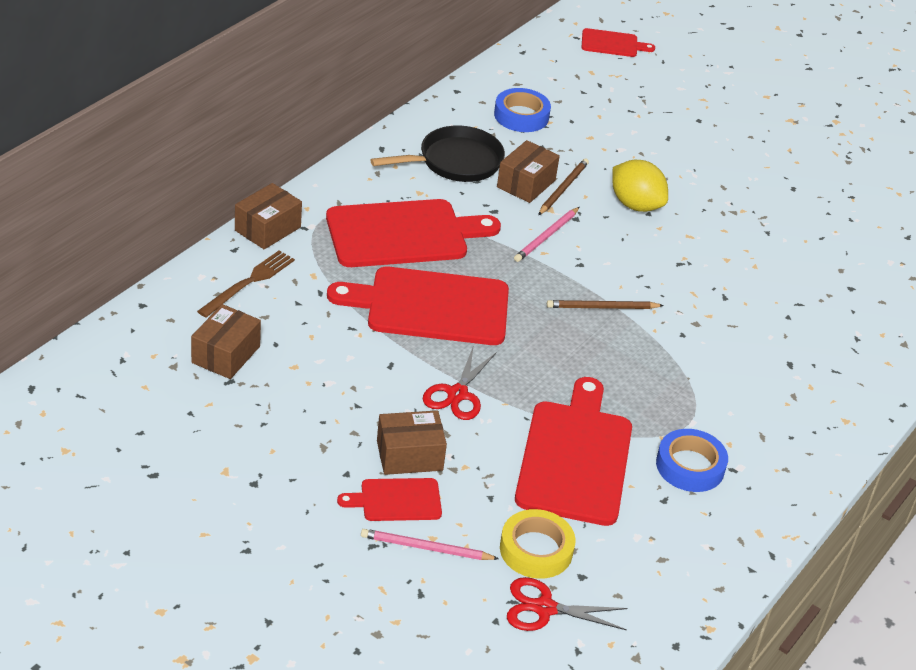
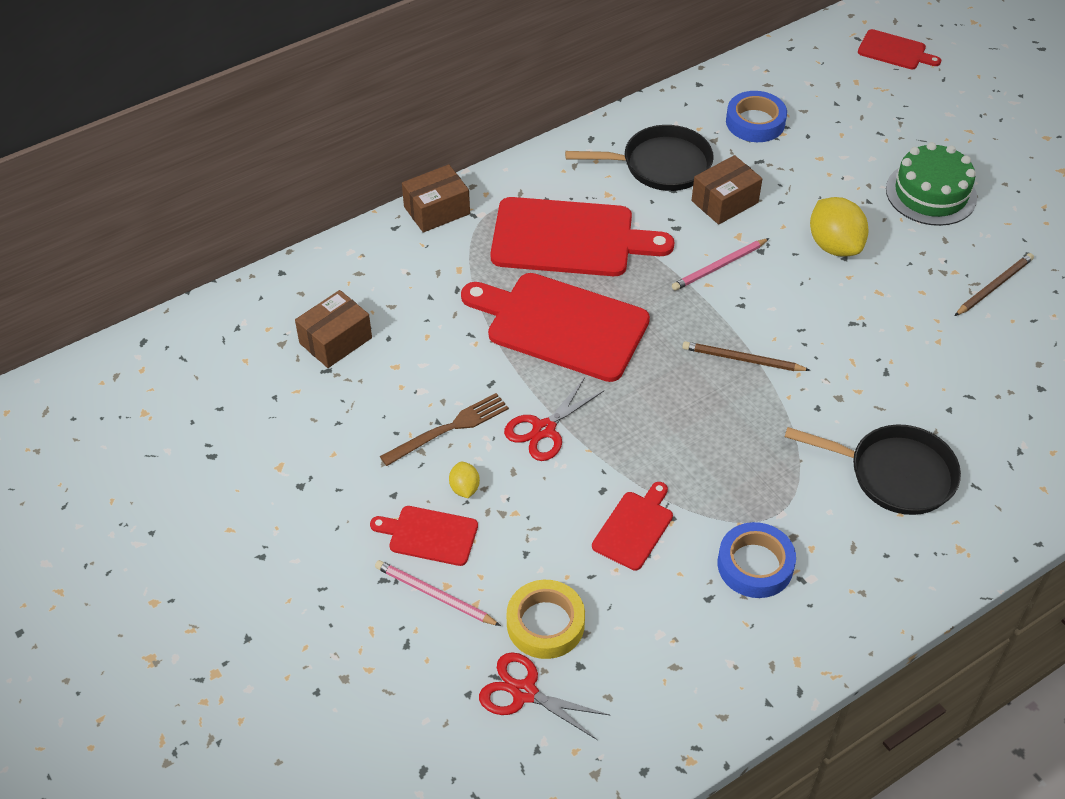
camera: 25 degrees right, 10 degrees up
(249, 282) = (392, 266): brown fork -> brown fork (449, 429)
(409, 455) = (464, 488): brown box -> yellow lemon
(563, 188) = (762, 213): brown pencil -> brown pencil (994, 286)
(575, 458) = (634, 528): red cutting board -> red cutting board, size x0.50
(695, 152) = (931, 193): none -> green cake
(768, 374) = (894, 474): none -> black pan

